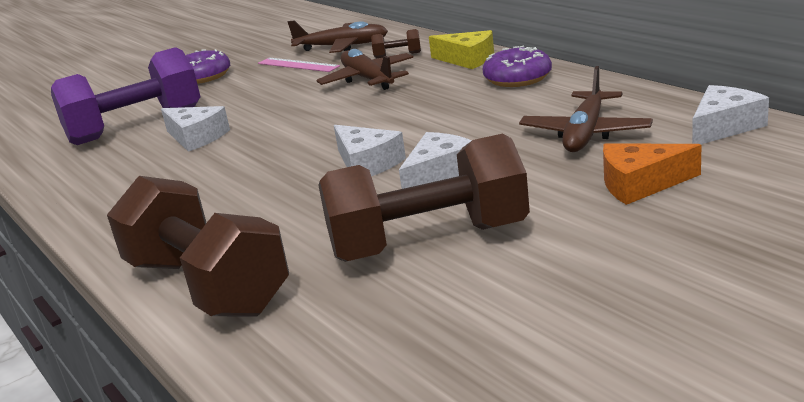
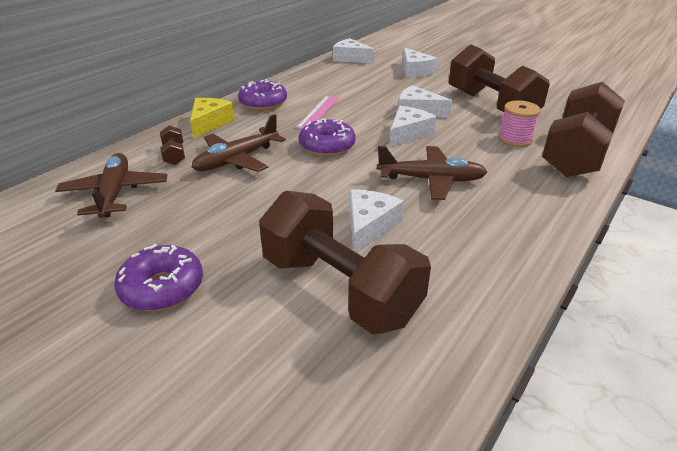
camera: 110 degrees left, 10 degrees up
(136, 127) = (340, 289): purple dumbbell -> brown dumbbell
(292, 242) = (515, 139): none -> pink spool
(297, 65) = (164, 211): pink ruler -> pink ruler (318, 112)
(367, 117) = (327, 146): none -> purple donut
(585, 133) = (358, 82): brown plane -> brown plane (431, 180)
(640, 184) = (415, 71): orange cheese -> white cheese

